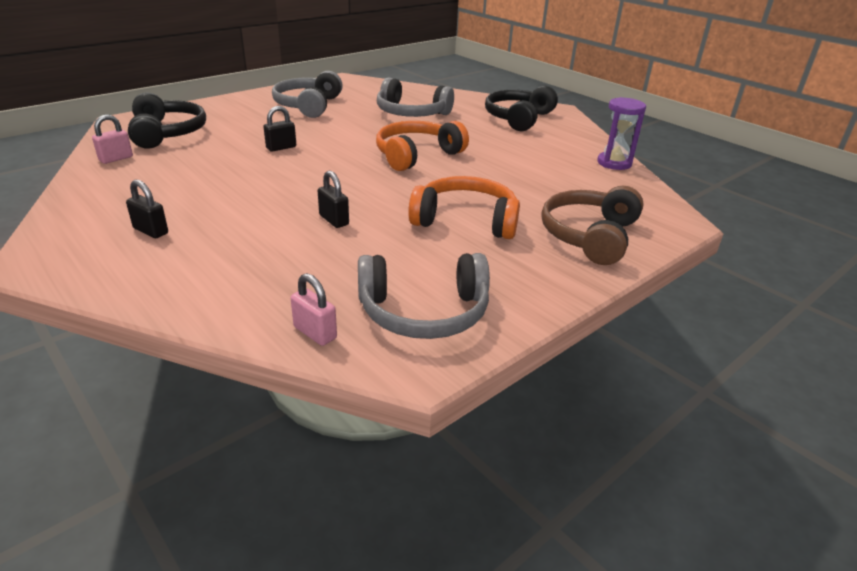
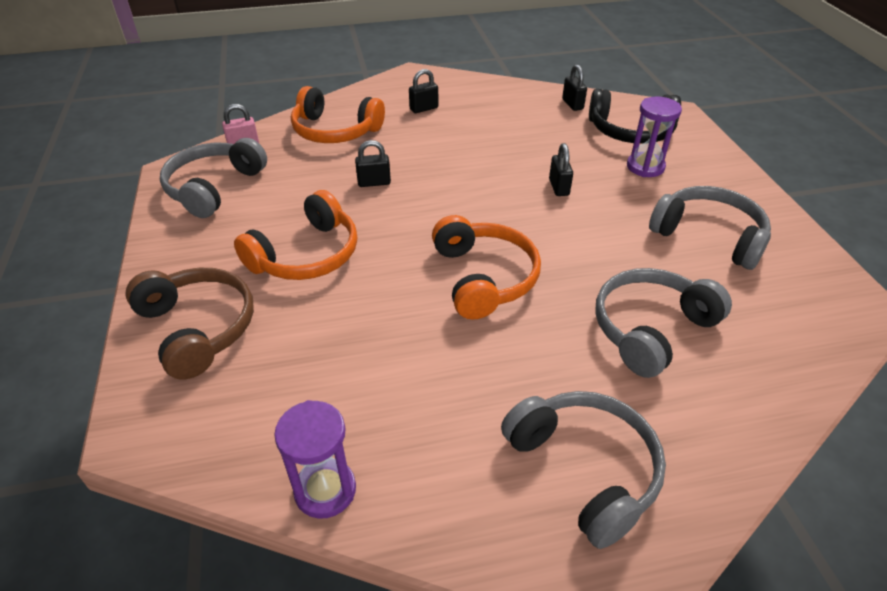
camera: 120 degrees right, 10 degrees up
(116, 159) = (572, 104): pink padlock -> black padlock
(229, 125) = (645, 167): none -> purple hourglass
(238, 274) = (335, 131): none -> orange headphones
(518, 118) = (585, 468): black headphones -> grey headphones

